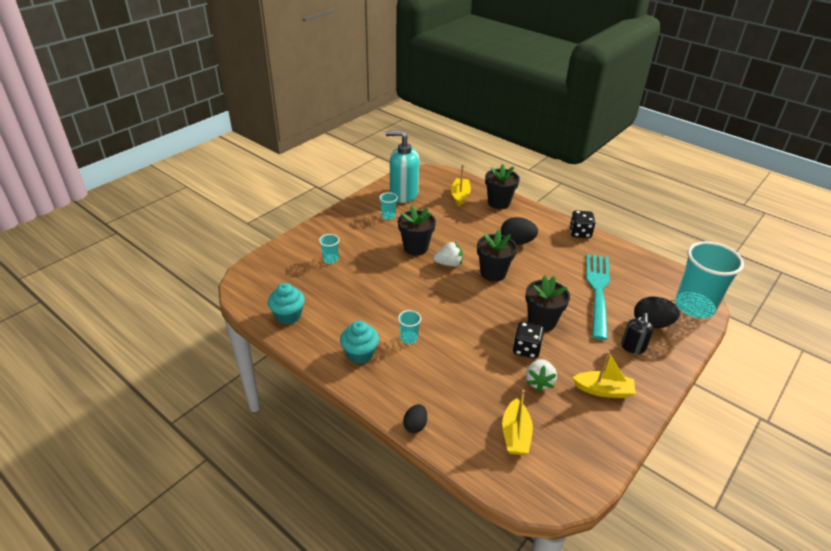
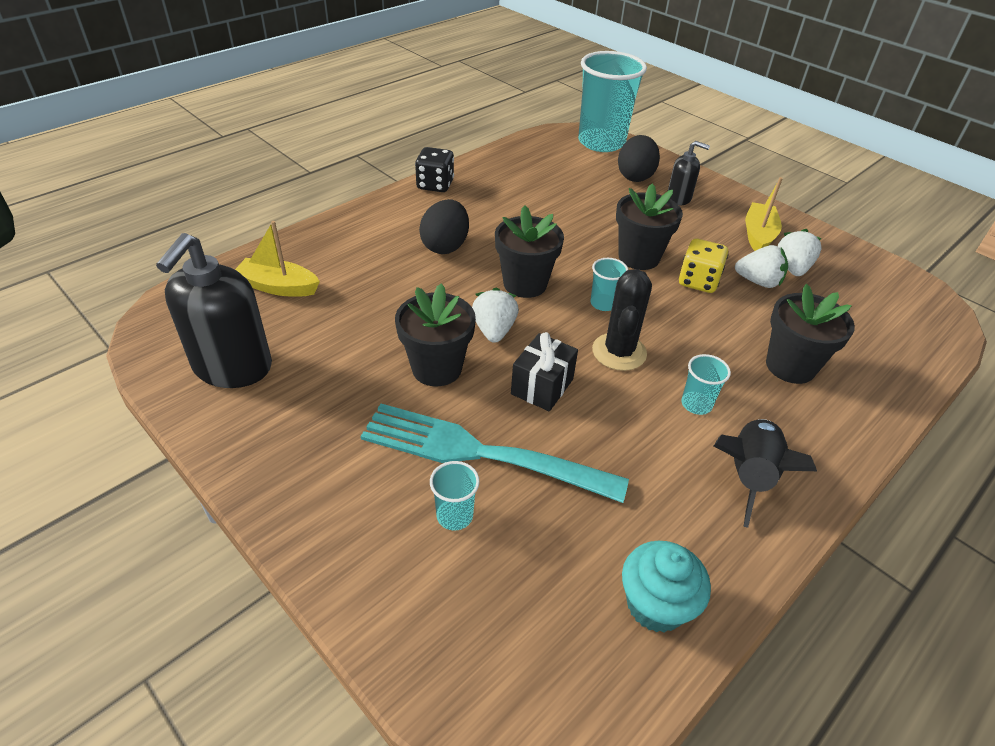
camera: 85 degrees left, 5 degrees up
(360, 354) = (749, 476): turquoise cupcake -> black rocket
(388, 216) = (311, 400): turquoise cup -> turquoise cup (603, 303)
(403, 194) = (232, 367): turquoise soap dispenser -> black soap dispenser
(410, 281) = (542, 386): none -> black gift
(415, 425) = (883, 416): black egg -> none
(444, 309) = (619, 352): none -> black cactus
(499, 203) = (322, 245): black flower pot -> black flower pot (790, 366)
(515, 434) = (857, 318): yellow boat -> none
(526, 349) = (698, 281): black dice -> yellow dice
(565, 405) = (792, 268): none -> white strawberry
(598, 292) = (573, 199): turquoise fork -> turquoise fork (483, 453)

